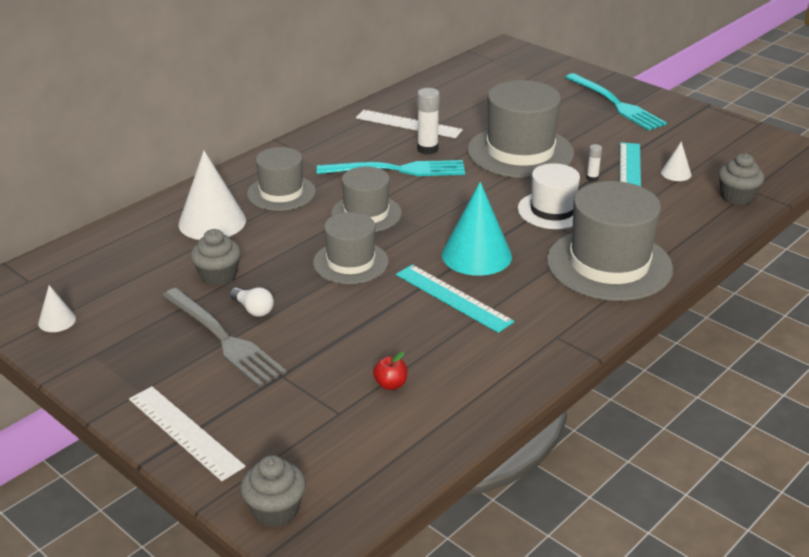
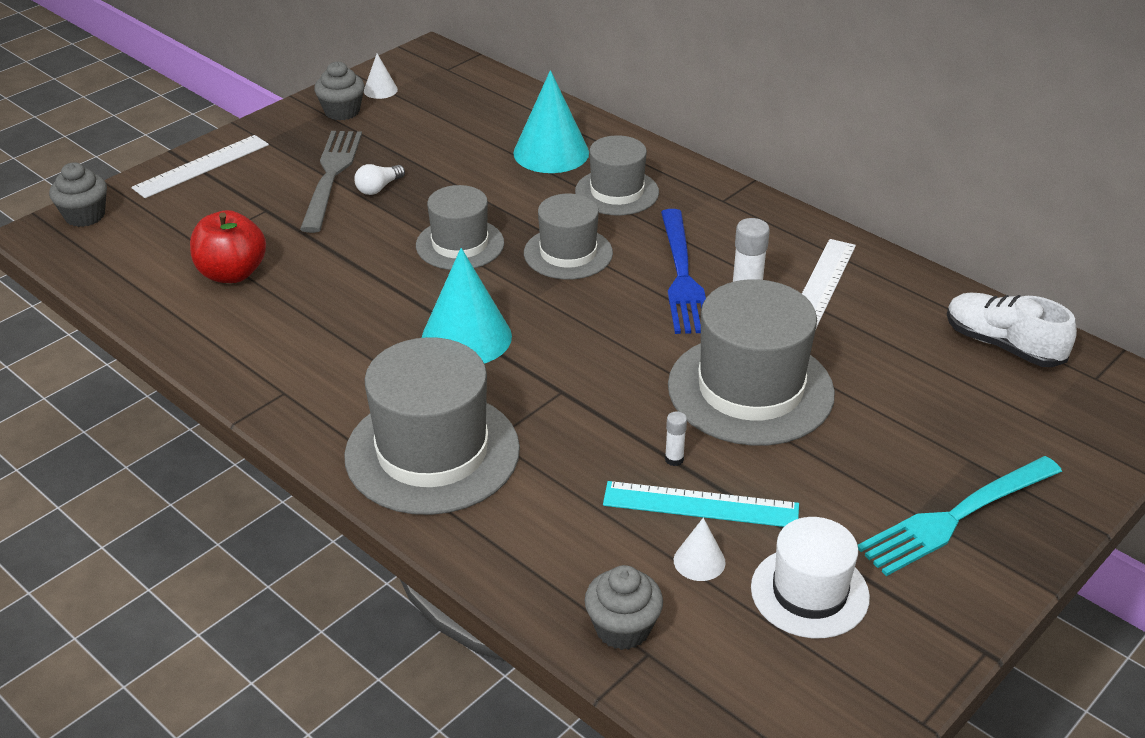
camera: 90 degrees right, 5 degrees up
(212, 222) = (551, 152): white cone -> turquoise cone
(218, 276) = (443, 164): grey cupcake -> grey cupcake (342, 111)
(224, 339) = (331, 175): grey fork -> grey fork turned 135 degrees clockwise
(390, 384) = (232, 273): red apple -> red apple, size x2.06
(398, 170) = (682, 276): turquoise fork -> blue fork
(453, 298) = (377, 317): turquoise ruler -> none
(467, 78) = (1002, 345): none -> white shoe
(552, 210) = (576, 410): white hat -> white hat (809, 592)

